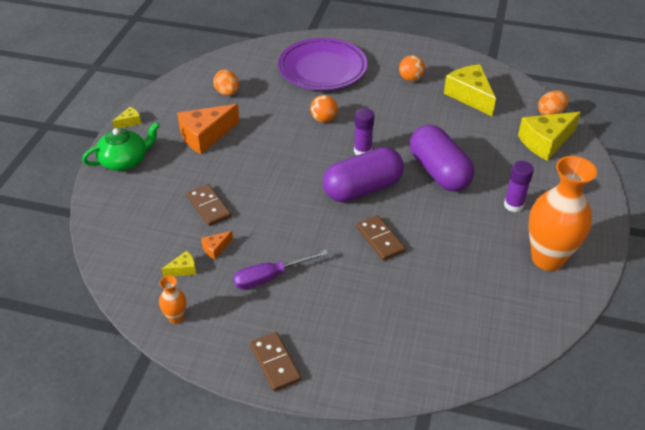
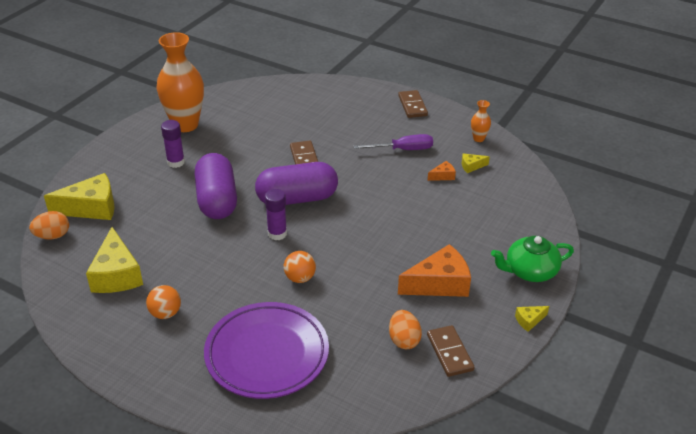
camera: 165 degrees left, 5 degrees down
(209, 206) = (445, 209): brown domino -> brown domino (449, 352)

